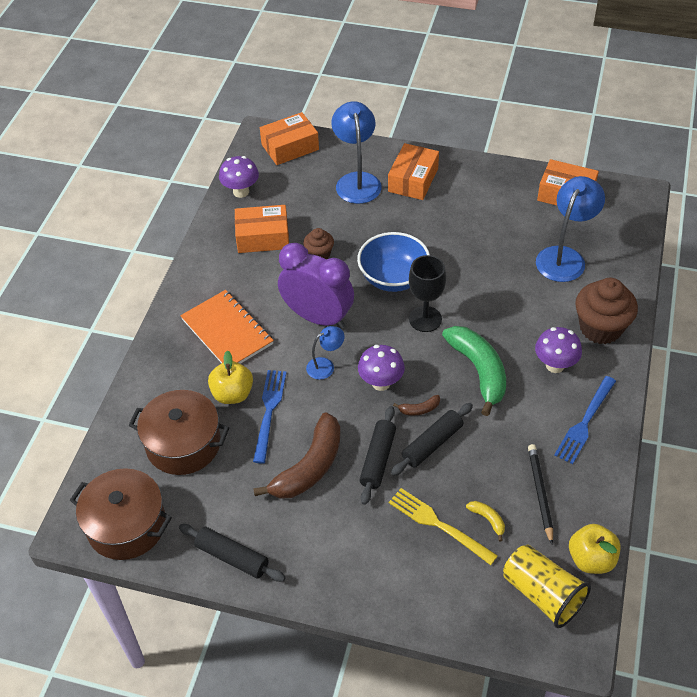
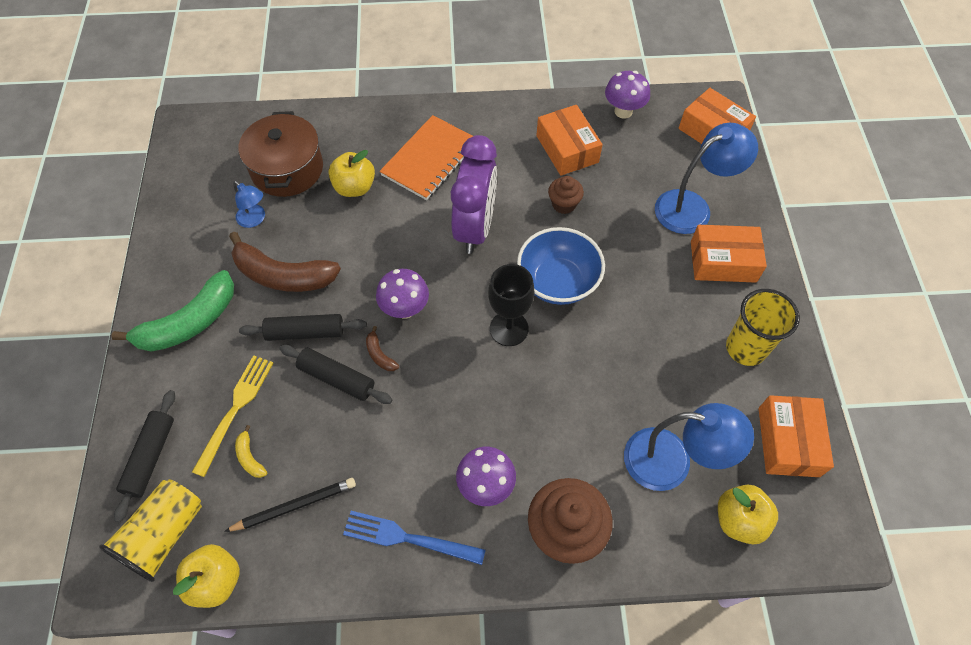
camera: 70 degrees right, 10 degrees up
(126, 525) = (193, 158): brown pot -> none
(232, 557) = (171, 244): black rolling pin -> black rolling pin (150, 457)
(269, 411) = (342, 222): blue fork -> none
(325, 366) = (412, 253): blue lamp -> blue lamp (255, 219)
(479, 371) = (451, 402): green banana -> green banana (189, 323)
(488, 519) = (250, 457): yellow banana -> yellow banana turned 120 degrees clockwise
(489, 192) = (745, 348): none -> yellow cup
(614, 236) = (739, 520): none -> yellow apple

